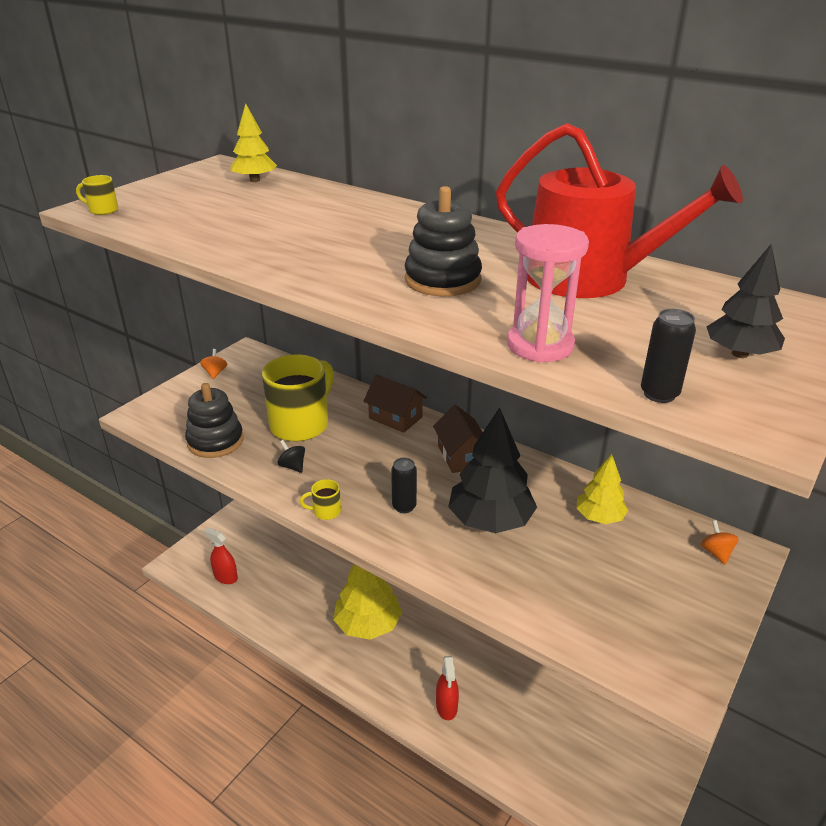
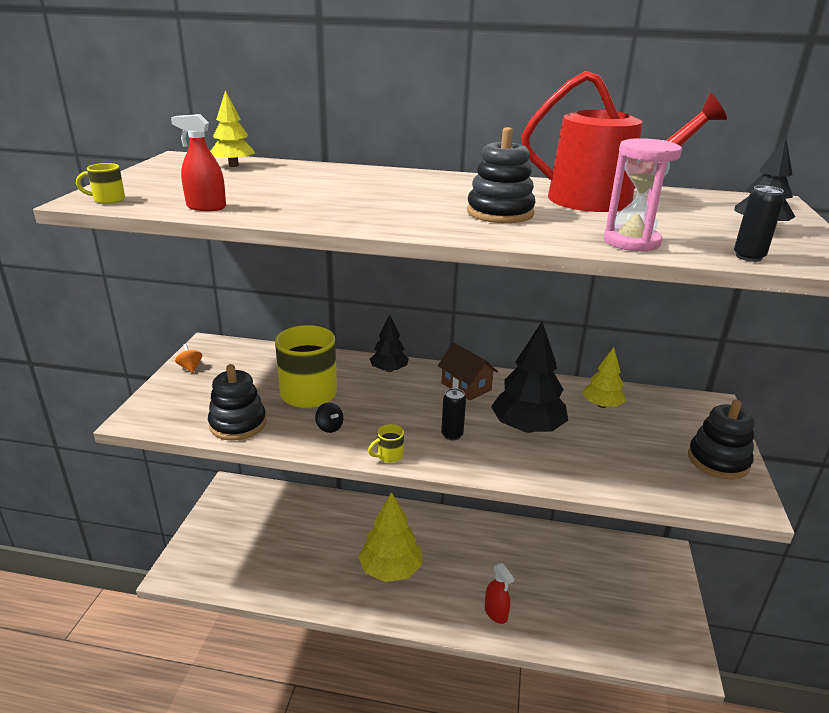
camera: 25 degrees left, 5 degrees down
(225, 577) = (231, 571): red spray bottle -> red spray bottle (206, 207)
(292, 466) = (329, 427): black spinning top -> black spinning top turned 150 degrees counterclockwise
(395, 418) = (389, 370): brown house -> black tree
(688, 625) = (718, 460): none -> black stacking toy
(716, 552) = (695, 409): orange spinning top -> none

